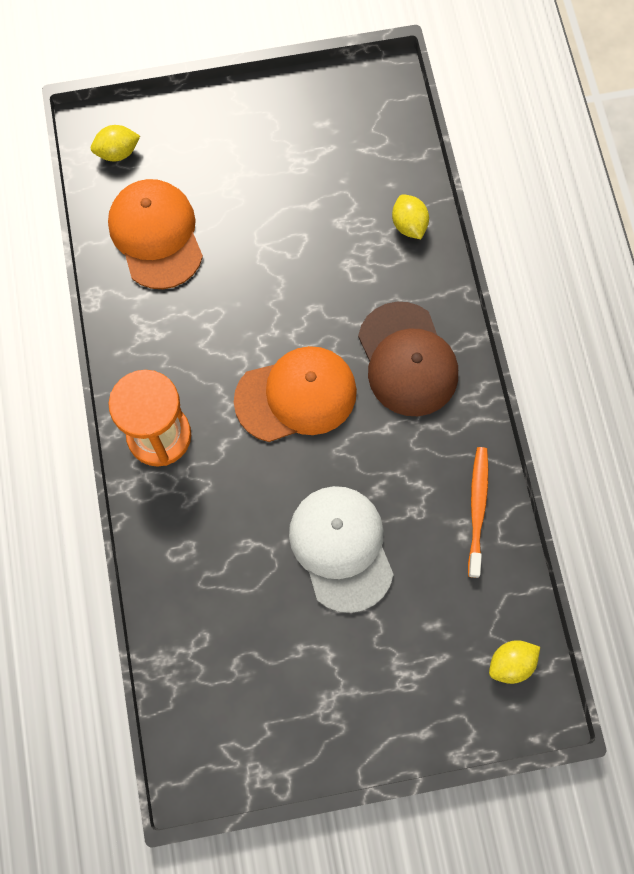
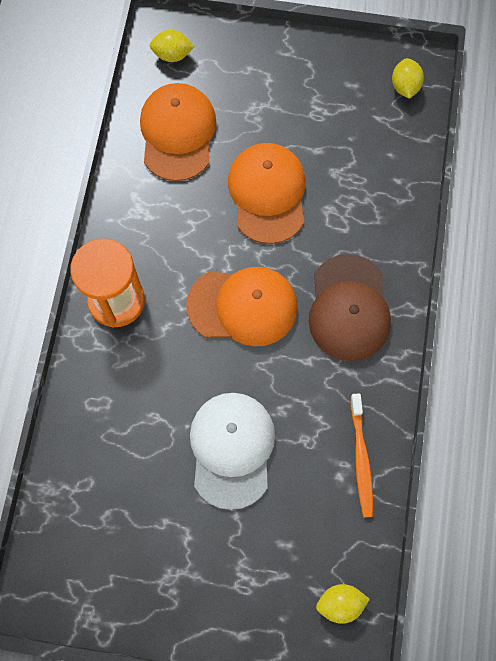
camera: 20 degrees right, 0 degrees up
(277, 268) = (267, 194): none -> orange cap
(409, 225) = (393, 194): yellow lemon -> yellow lemon (405, 87)
(477, 509) = (361, 458): orange toothbrush -> orange toothbrush turned 150 degrees clockwise

